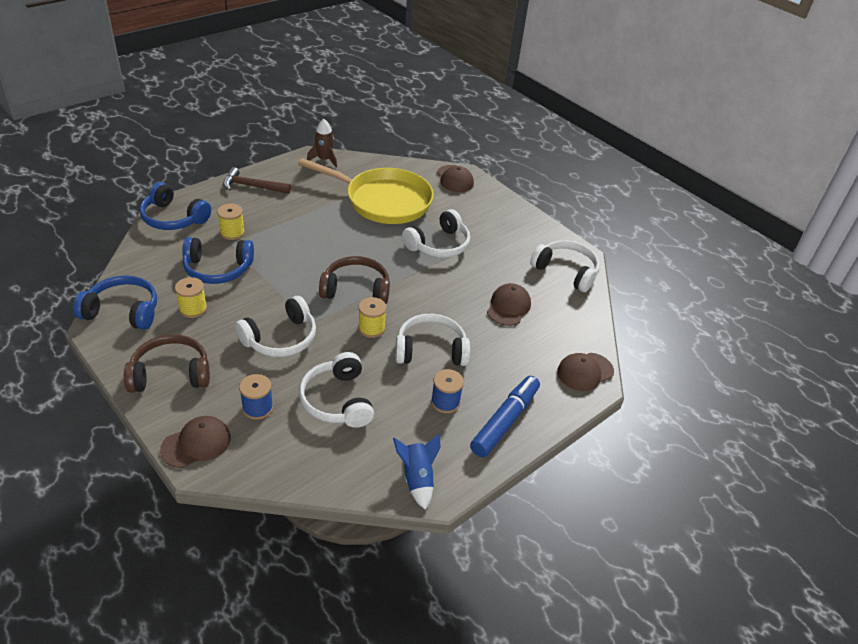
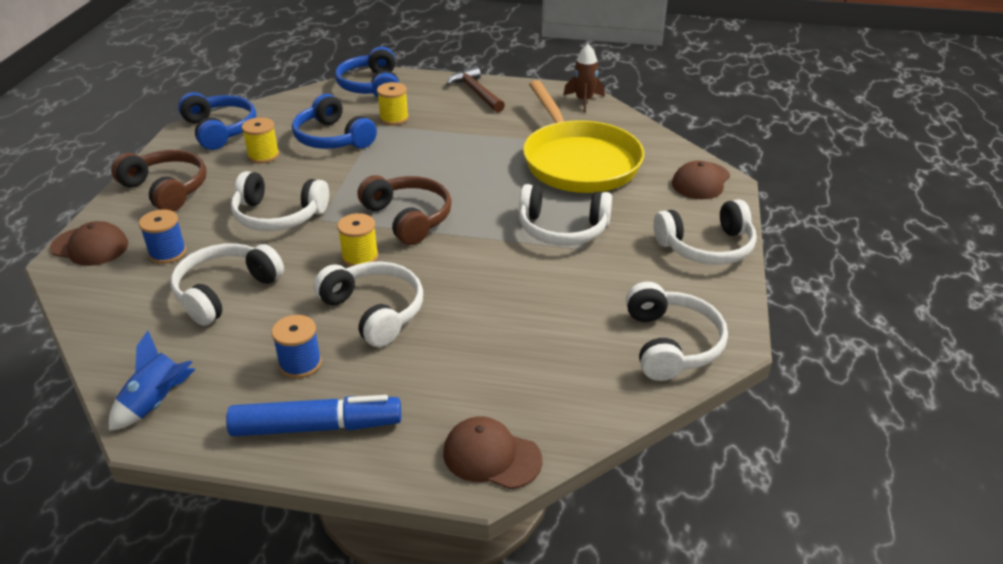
camera: 55 degrees right, 5 degrees down
(508, 307) = (528, 330): brown cap -> none
(509, 214) = (706, 247): none -> white headphones

